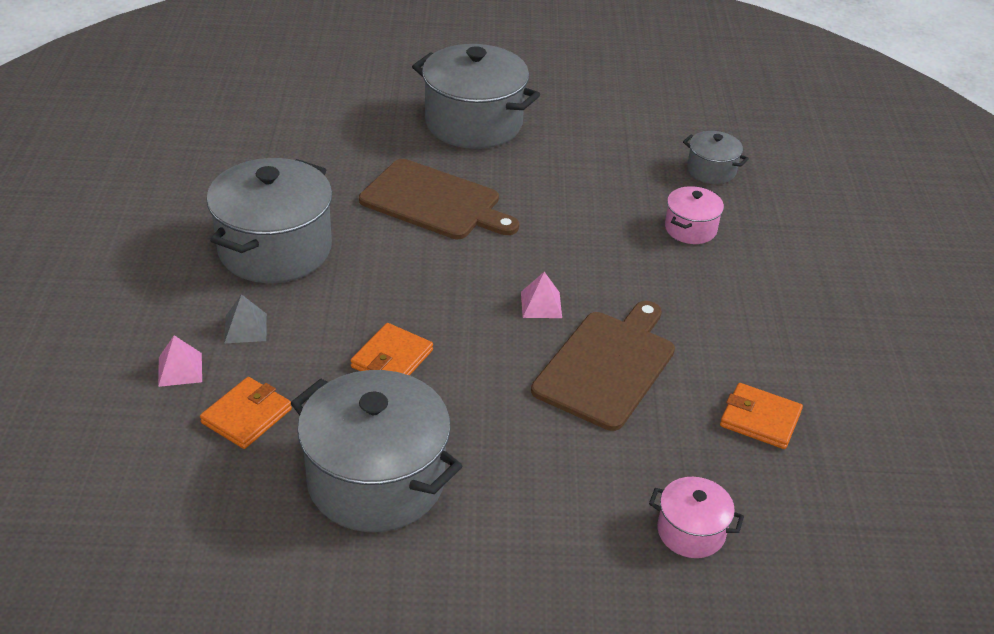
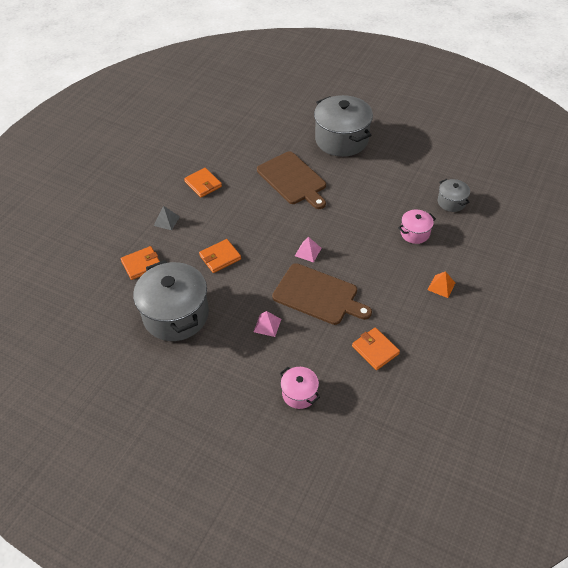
camera: 30 degrees right, 10 degrees up
(180, 369) = (128, 232): pink pyramid -> pink pyramid (267, 325)
(275, 249) = (203, 184): grey pot -> orange wallet
(607, 366) = (318, 295): brown cutting board -> brown cutting board turned 60 degrees clockwise
(786, 293) = (441, 286): none -> orange pyramid

